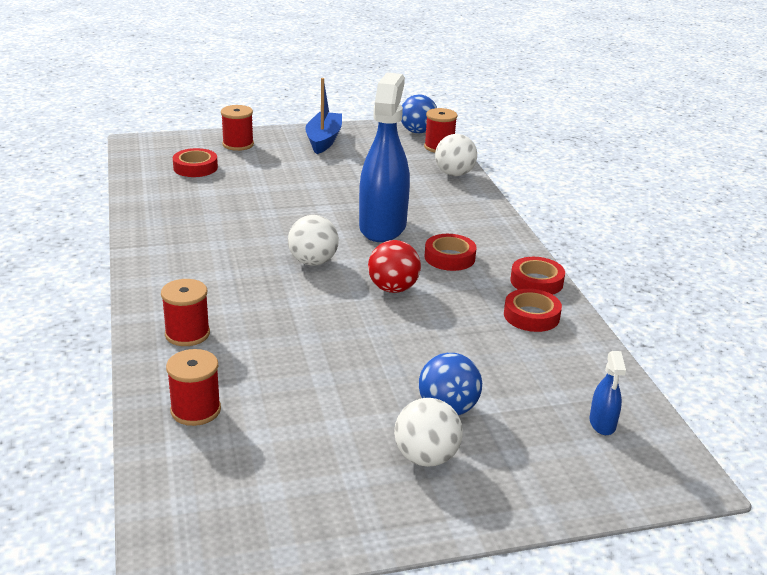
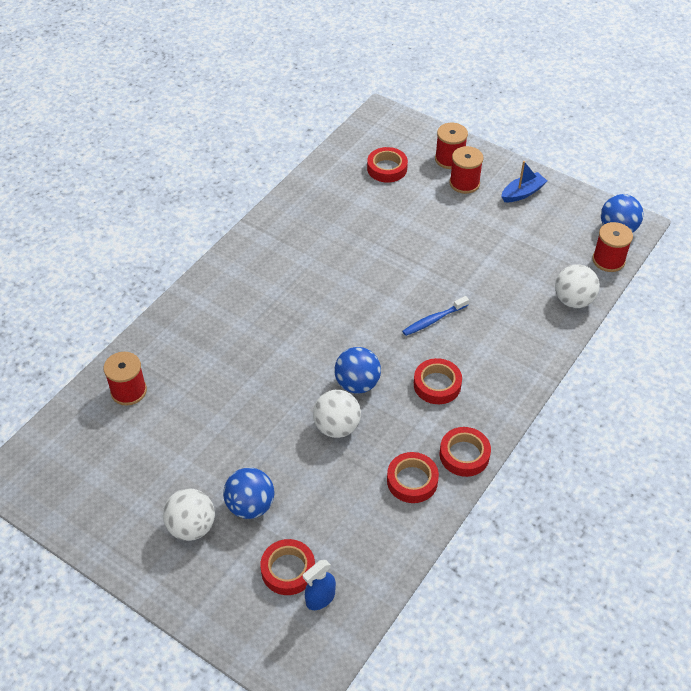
camera: 50 degrees right, 20 degrees up
(187, 334) = (193, 328): red spool -> red spool (464, 183)
(313, 262) = (341, 320): white ball -> white ball (337, 427)
(323, 140) = (522, 193): blue boat -> blue boat, size x0.66
(382, 227) = (433, 320): blue spray bottle -> blue toothbrush
(393, 288) = (357, 384): red ball -> blue ball
(549, 425) = (288, 570): none -> red tape

